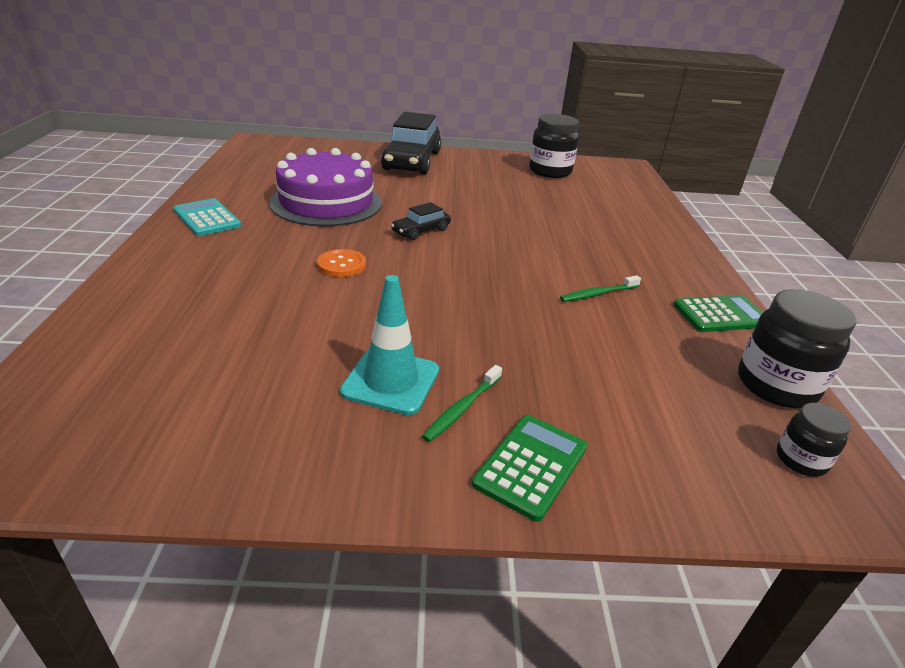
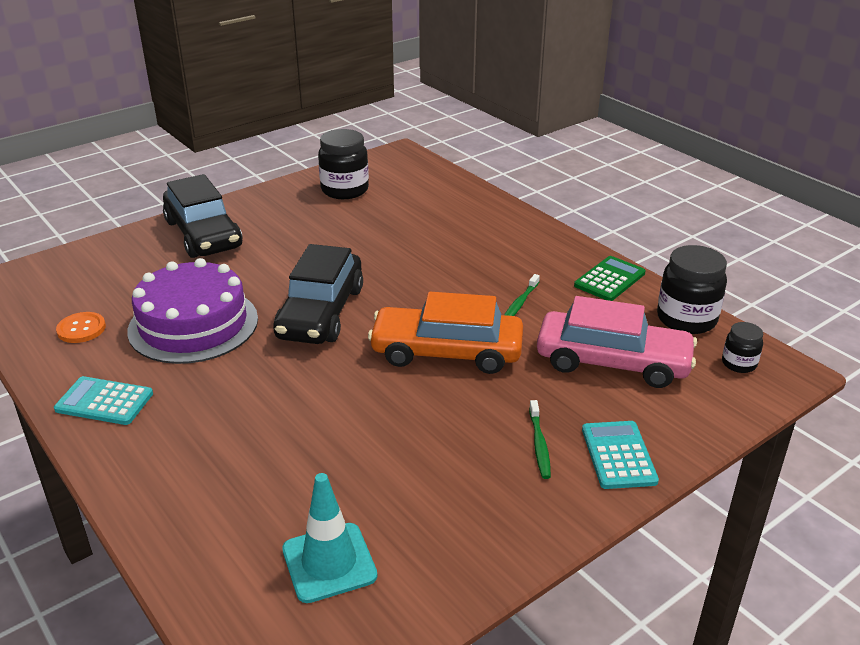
camera: 35 degrees left, 0 degrees up
(341, 265) = (303, 381): orange button -> orange button (81, 329)
(391, 381) = (473, 454): turquoise traffic cone -> turquoise traffic cone (329, 562)
(421, 231) = (320, 312): black car -> black car, size x2.14
(480, 297) = (446, 352): none -> orange car
(531, 466) = (618, 455): green calculator -> turquoise calculator
(635, 381) = (612, 362): none -> pink car

